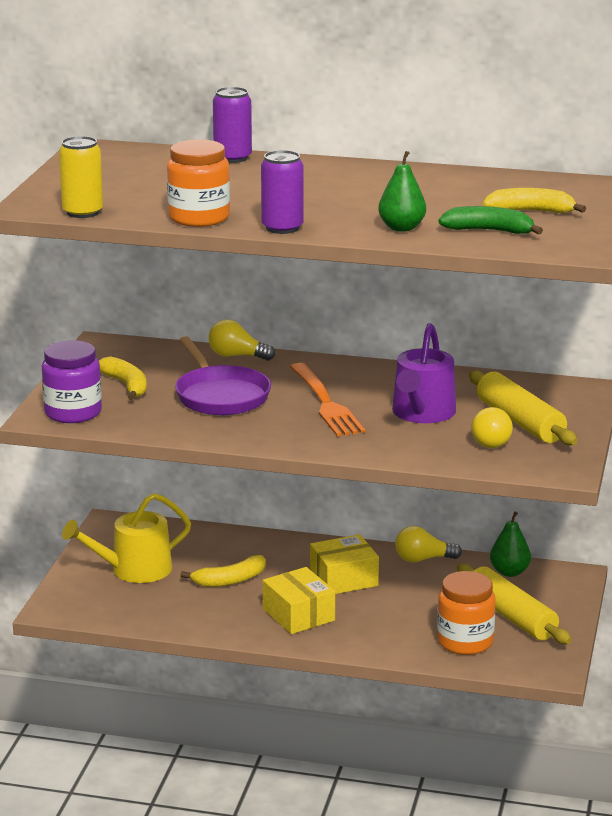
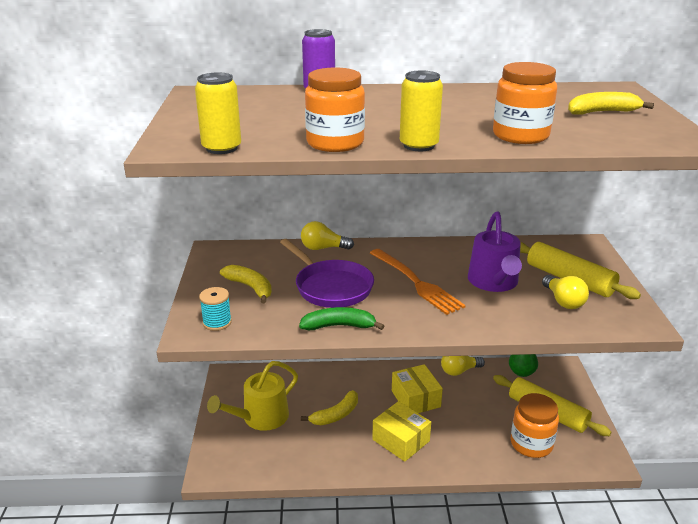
camera: 15 degrees left, 5 degrees up
(73, 413) = (217, 322): purple jar -> turquoise spool
(282, 228) = (419, 145): purple can -> yellow can
(343, 579) = (415, 399): yellow box -> yellow box turned 75 degrees counterclockwise
(401, 228) = (520, 136): green pear -> orange jar
(489, 231) = (594, 131): green banana -> green banana (339, 326)

